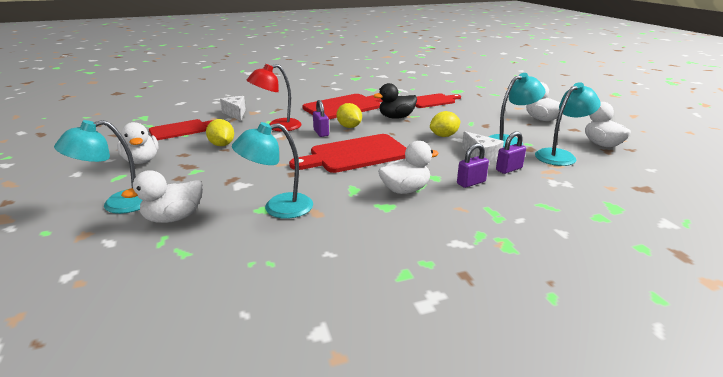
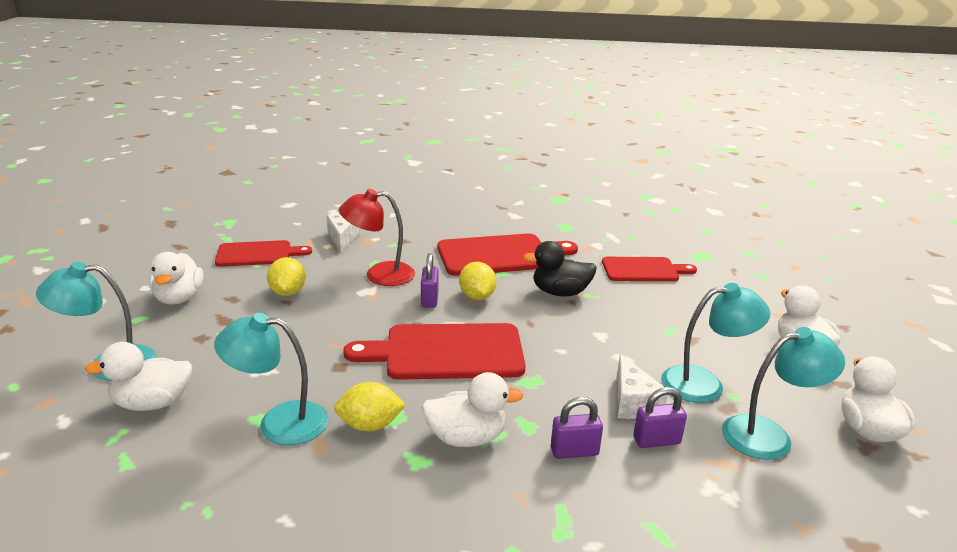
camera: 20 degrees right, 0 degrees up
(444, 136) = (605, 347): yellow lemon -> yellow lemon (370, 425)

